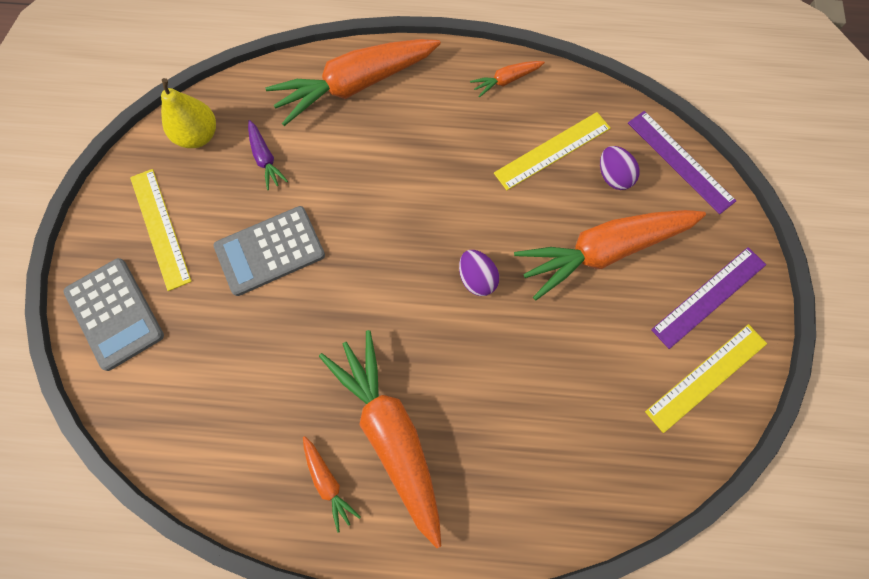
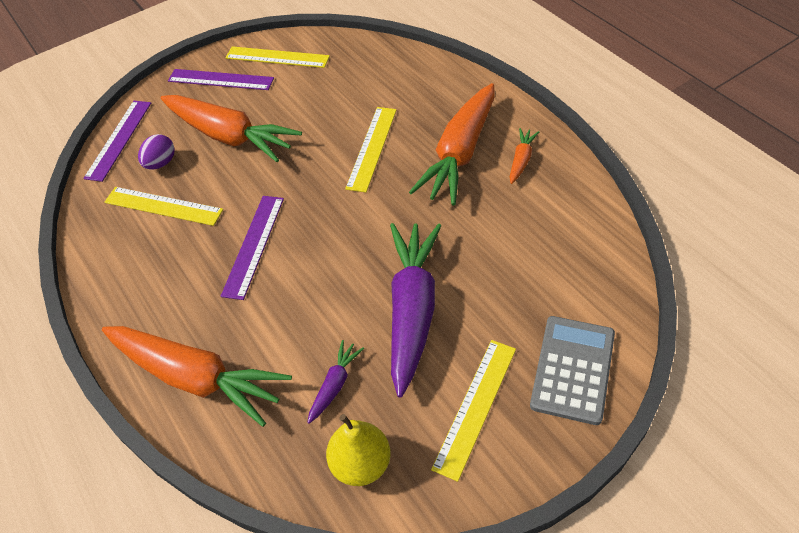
camera: 125 degrees left, 20 degrees down
(270, 251) = (412, 310): grey calculator -> purple carrot
(443, 188) = (254, 245): none -> purple ruler
(473, 360) = (372, 148): none -> yellow ruler
(477, 278) = (312, 181): purple egg -> none
(506, 80) = (110, 274): orange carrot -> none

